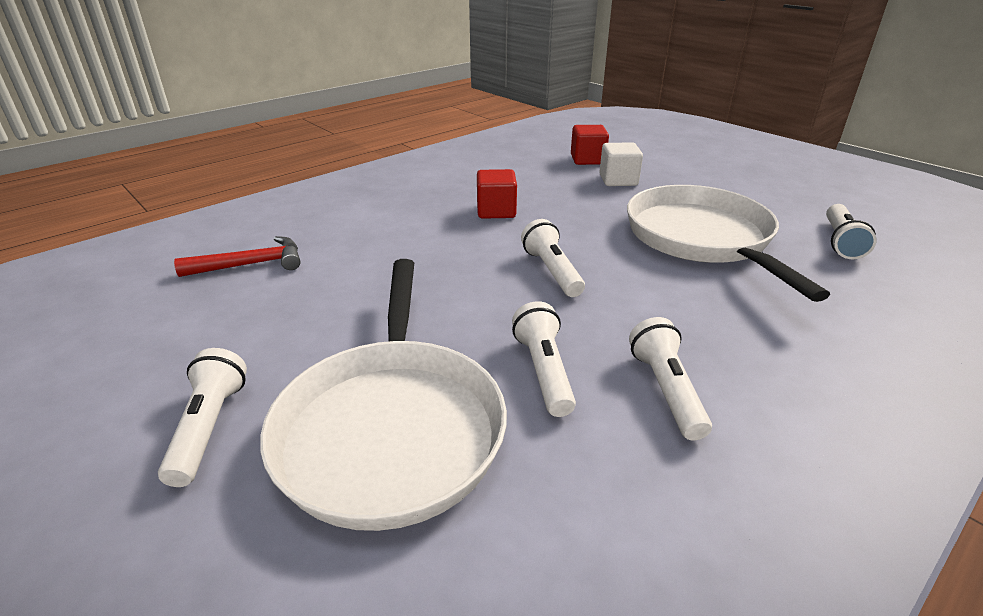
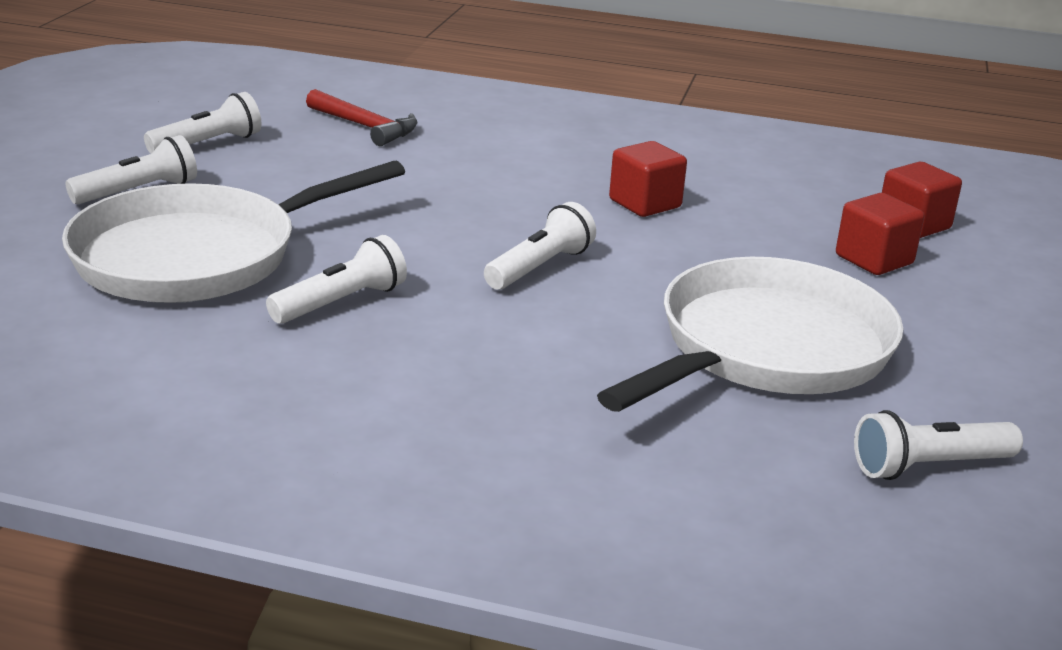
camera: 55 degrees right, 5 degrees down
(618, 180) = (874, 260): white cube -> red cube
(666, 390) = (374, 371): white flashlight -> white flashlight (208, 144)

